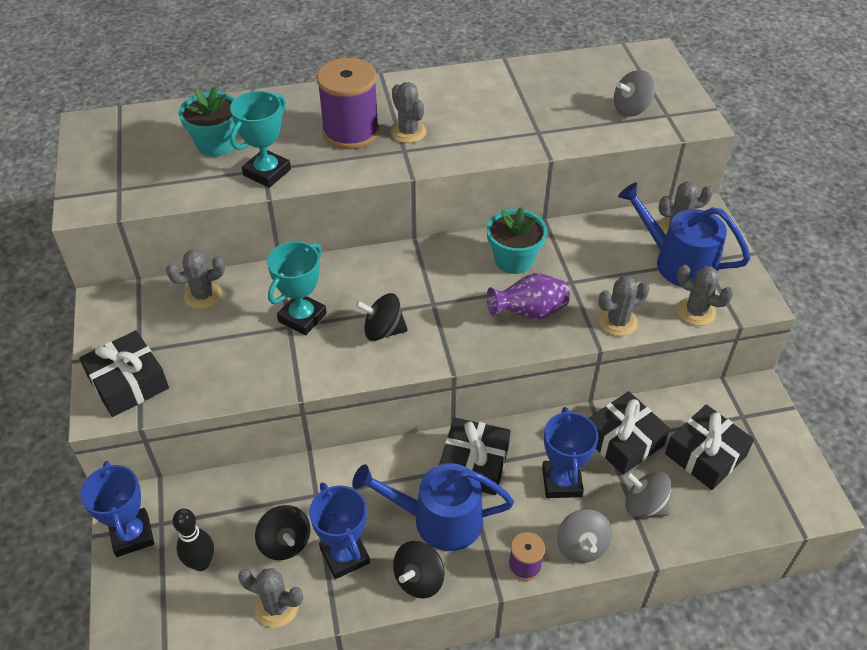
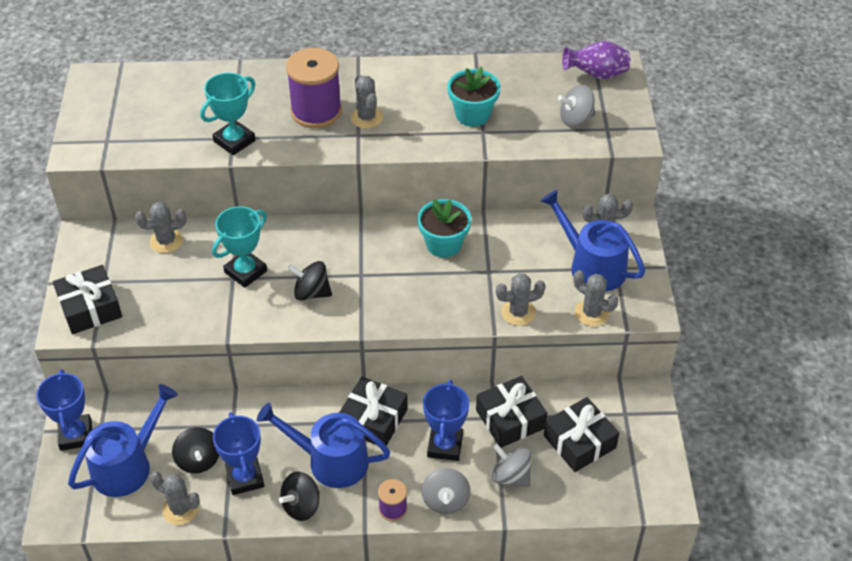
camera: 10 degrees right, 0 degrees up
(201, 563) = (127, 466): black bowling pin -> blue watering can
(216, 144) = (197, 109): turquoise flower pot -> turquoise flower pot (472, 114)
(529, 312) = (442, 294): purple vase -> purple vase (596, 75)

